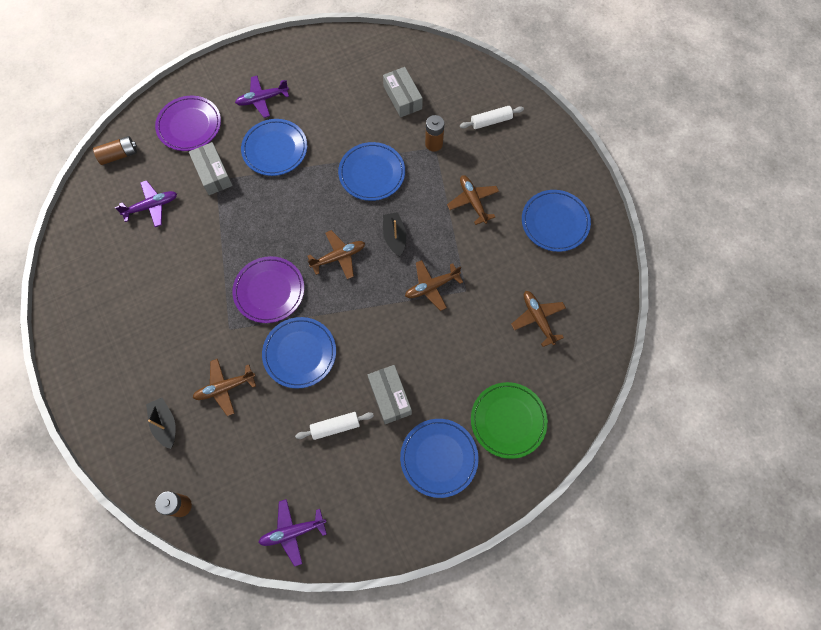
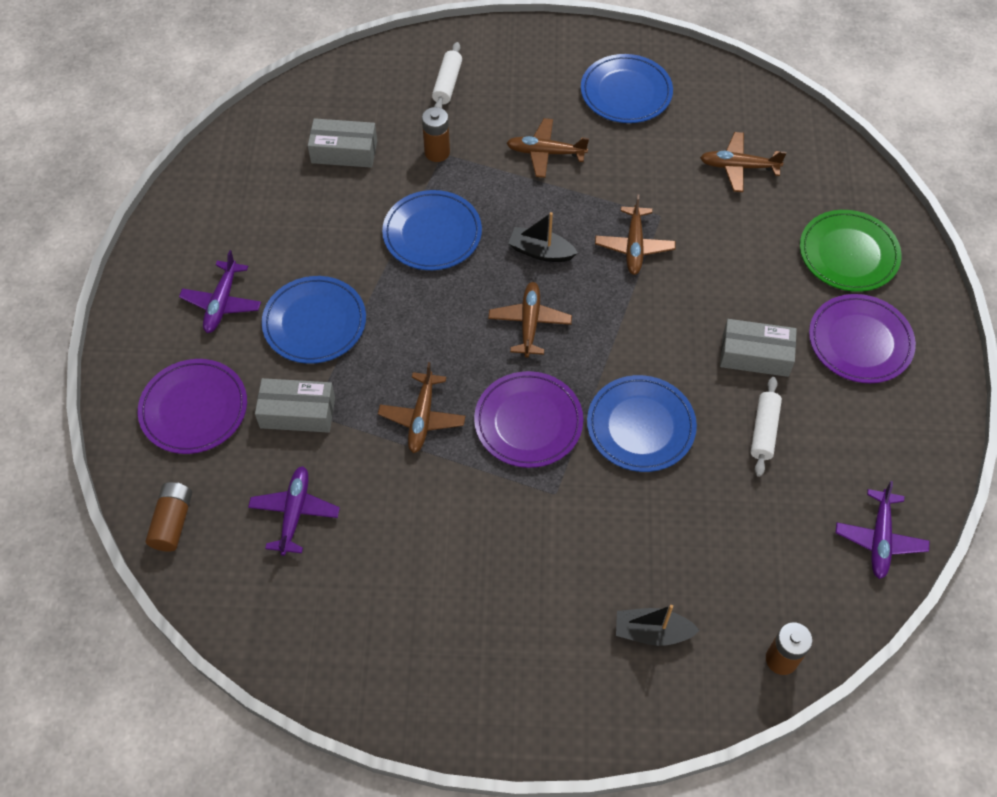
camera: 60 degrees left, 10 degrees down
(224, 388) = (639, 535): brown plane -> brown plane (422, 418)
(439, 458) = (860, 341): blue plate -> purple plate

